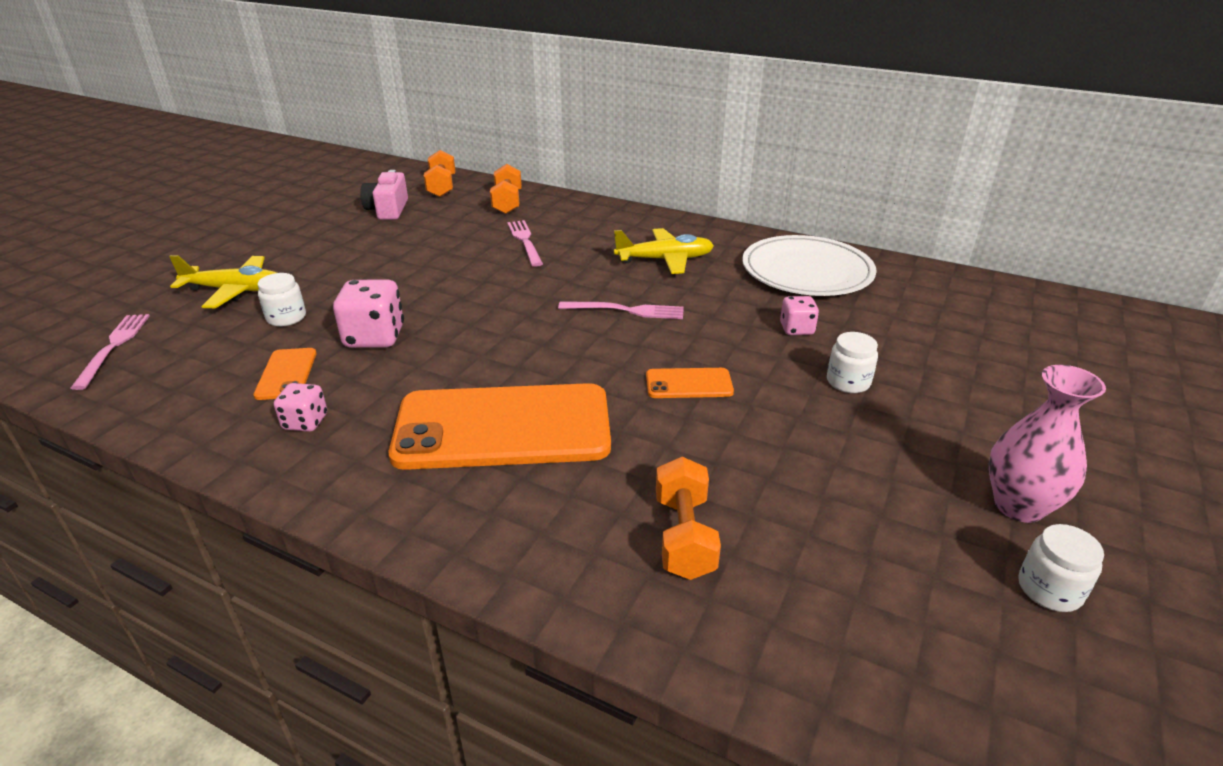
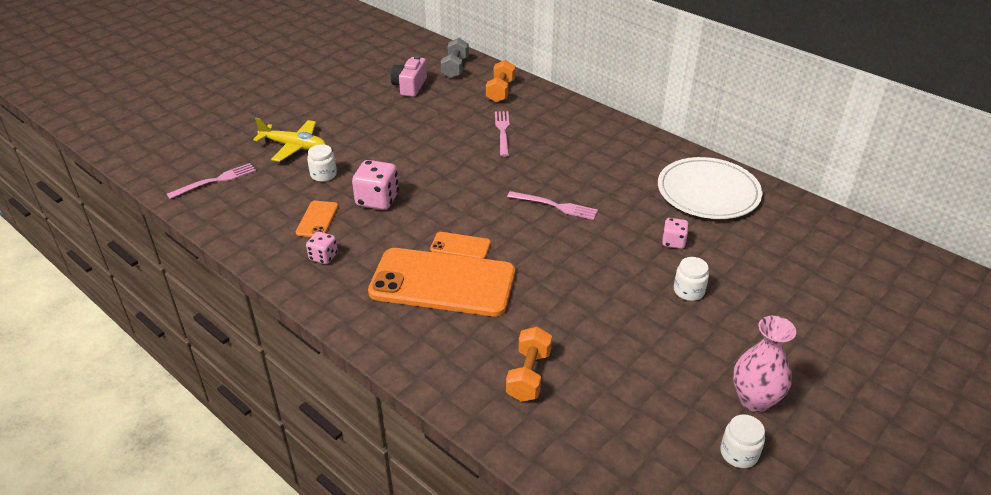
camera: 15 degrees right, 5 degrees up
(114, 347) = (216, 180): pink fork -> pink fork turned 45 degrees clockwise
(442, 187) = (455, 68): orange dumbbell -> grey dumbbell
(665, 260) = (602, 164): yellow plane -> none
(689, 384) = (575, 272): orange phone -> orange phone (460, 246)

